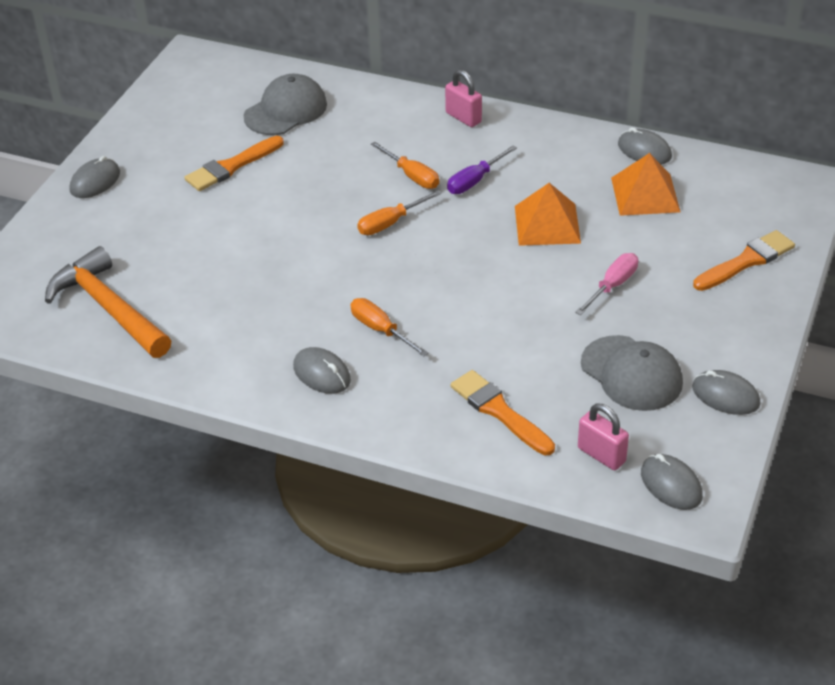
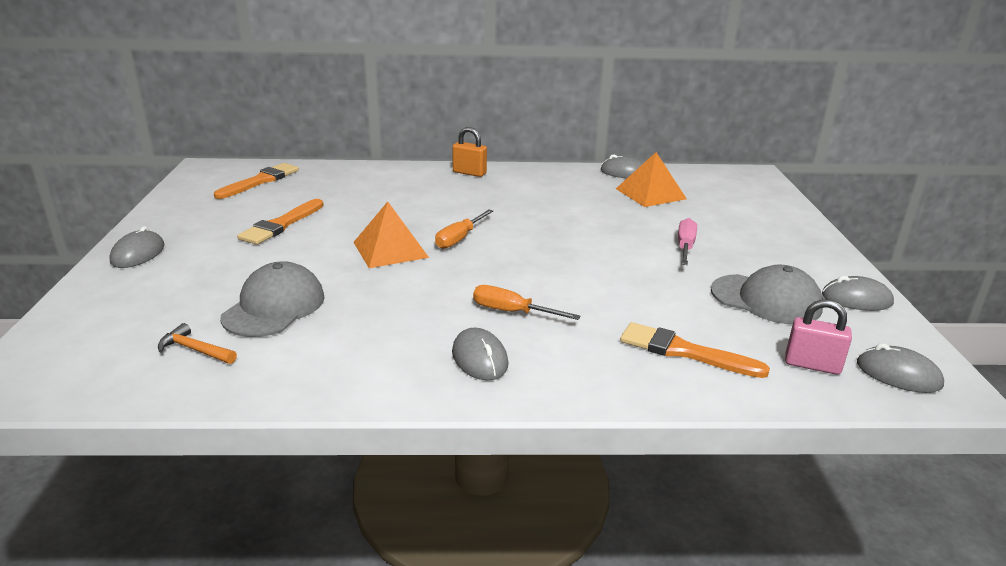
camera: 25 degrees left, 15 degrees down
(109, 308) = (195, 350): orange hammer -> orange hammer, size x0.44
(285, 110) = (312, 186): grey cap -> grey cap (274, 307)
(322, 373) = (479, 358): grey mouse -> grey mouse turned 45 degrees clockwise
(412, 176) = (455, 208): orange screwdriver -> none
(463, 117) = (469, 173): pink padlock -> orange padlock
(474, 181) = (510, 204): purple screwdriver -> none
(547, 224) = (594, 220): orange pyramid -> orange pyramid (390, 249)
(746, 261) = (766, 217): orange brush -> orange brush (260, 181)

